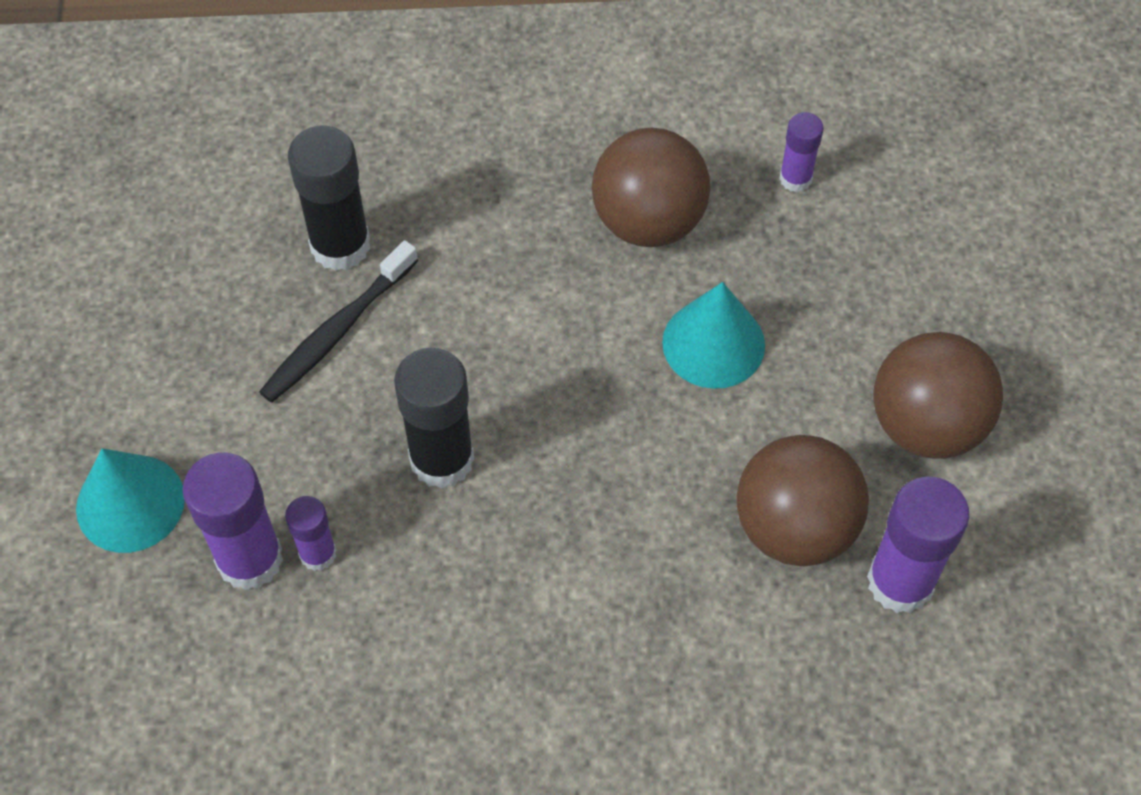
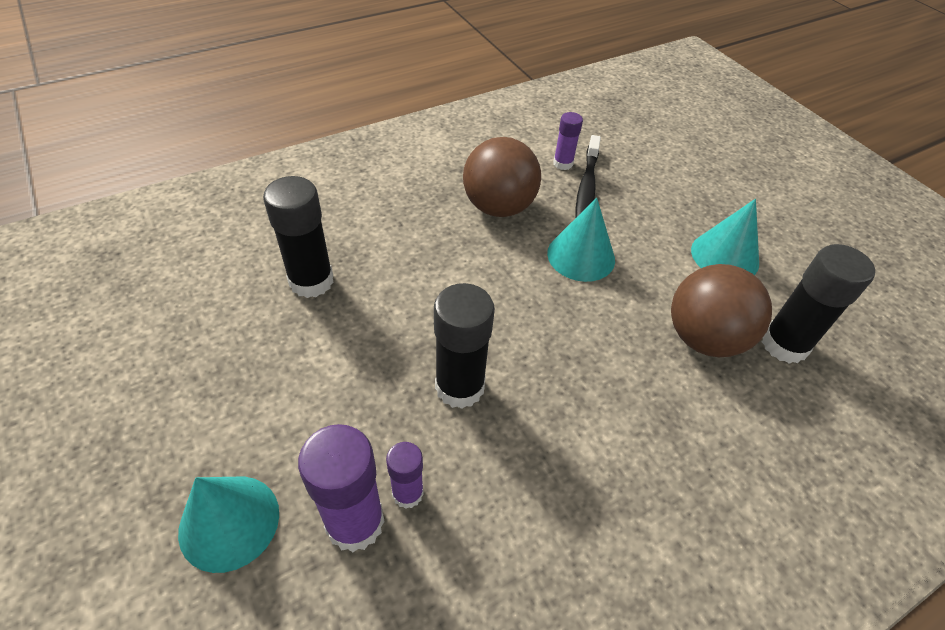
camera: 30 degrees left, 10 degrees down
(337, 331) = (338, 333): black toothbrush -> black toothbrush (586, 188)
(900, 582) = (784, 344): purple glue stick -> black glue stick
(926, 425) = (724, 256): brown ball -> turquoise cone

